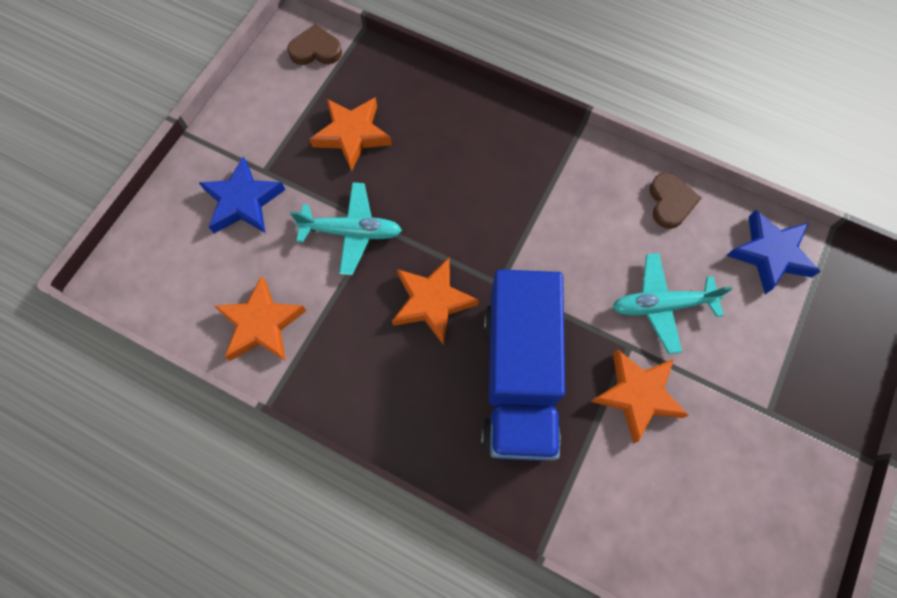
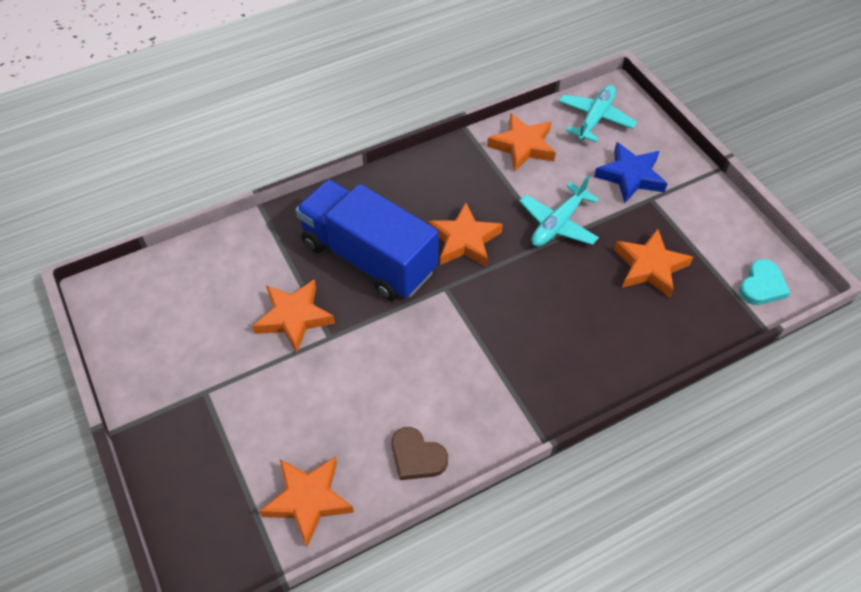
camera: 125 degrees right, 15 degrees down
(316, 50) = (762, 286): brown heart -> turquoise heart
(661, 305) = (339, 381): turquoise plane -> turquoise plane (595, 118)
(770, 254) = (308, 500): blue star -> orange star

